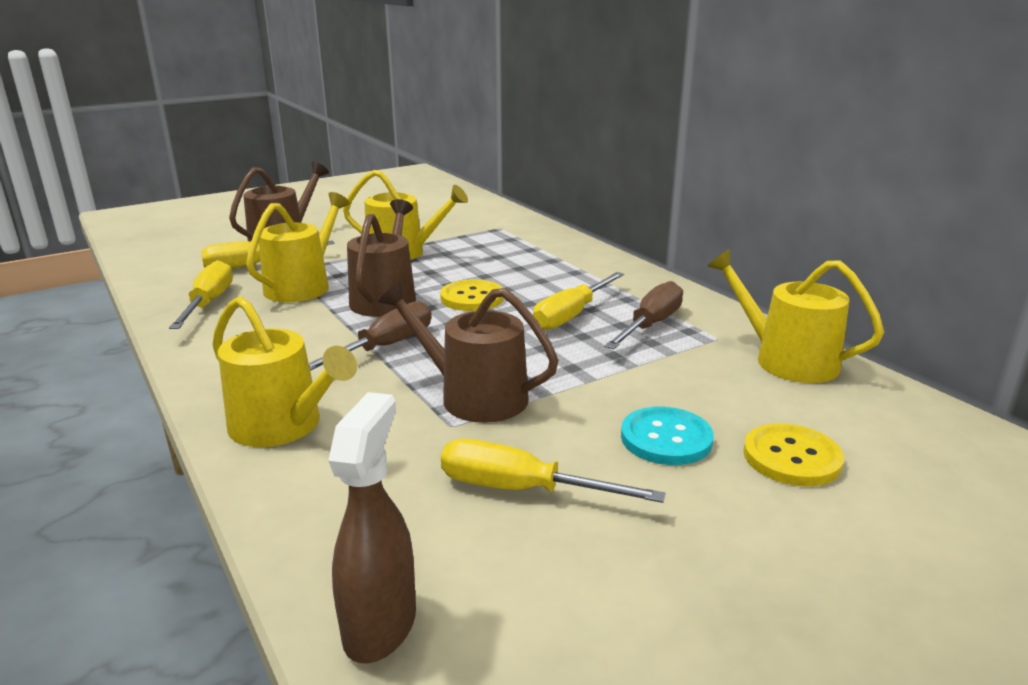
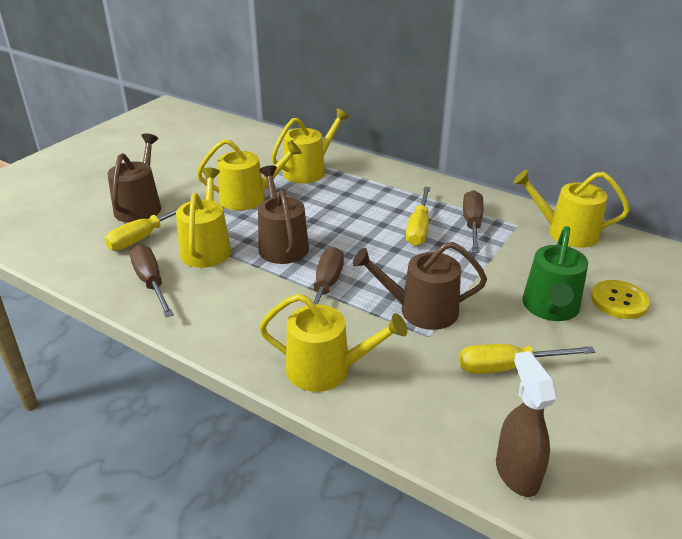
camera: 25 degrees left, 10 degrees up
(208, 303) = (151, 283): yellow screwdriver -> brown screwdriver
(472, 298) = (341, 229): yellow button -> none
(499, 241) = (308, 170): none -> yellow watering can
(666, 438) = (550, 308): turquoise button -> green watering can

